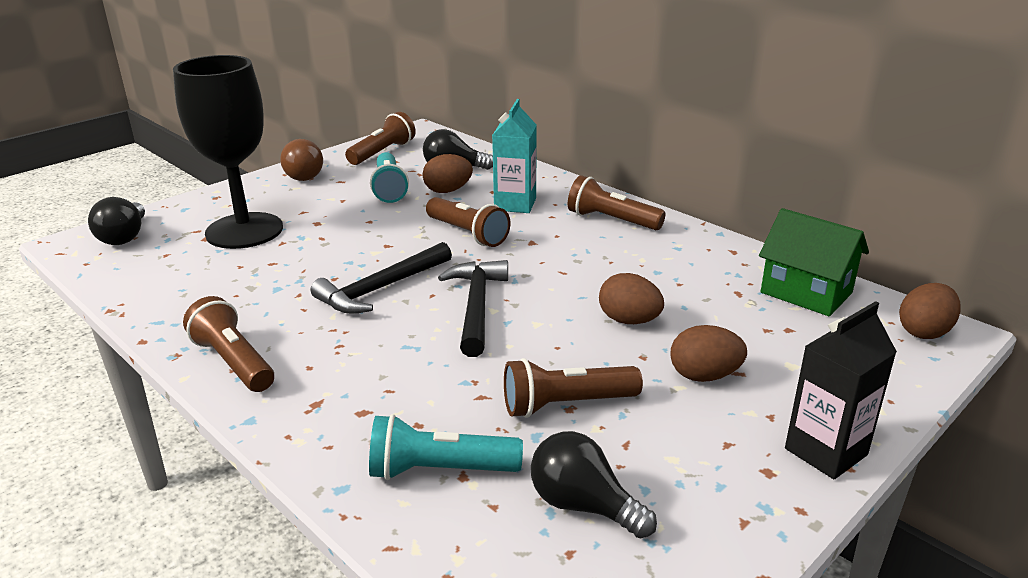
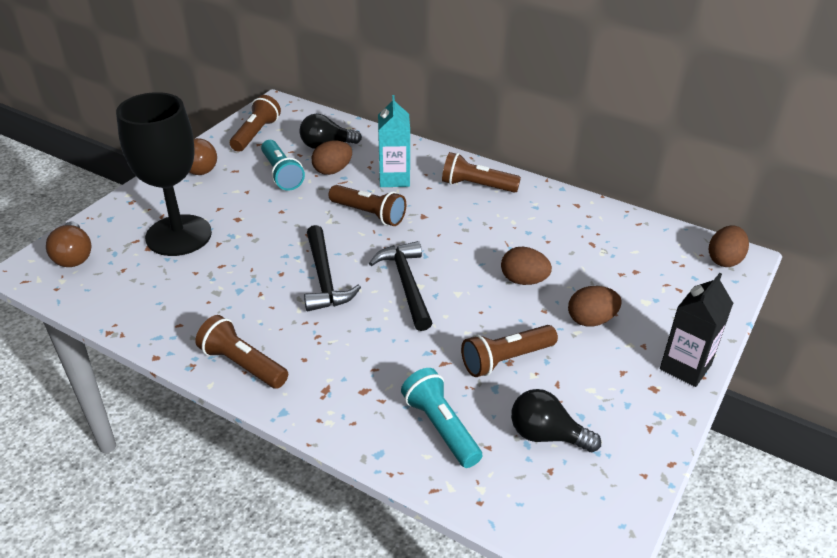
camera: 15 degrees left, 10 degrees up
(124, 237) = (74, 256): black light bulb -> brown light bulb
(380, 288) = (324, 278): black hammer -> black hammer turned 45 degrees counterclockwise
(439, 470) = (440, 427): turquoise flashlight -> turquoise flashlight turned 75 degrees clockwise
(806, 293) = (639, 237): green house -> none

